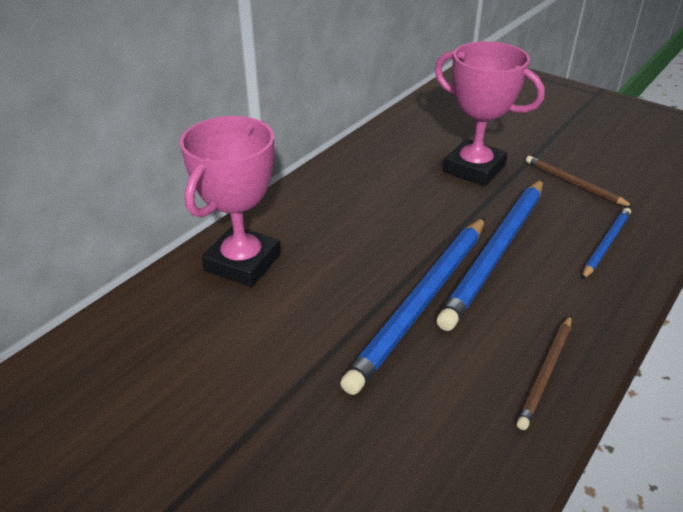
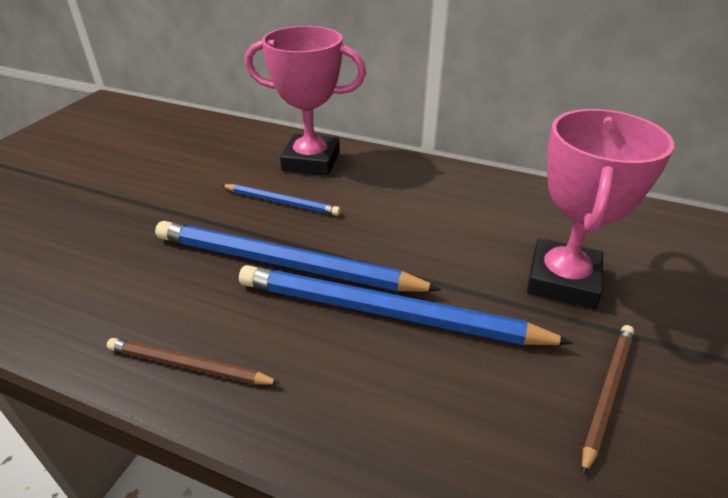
camera: 75 degrees right, 0 degrees up
(605, 244) = (458, 433): blue pencil -> blue pencil (281, 202)

